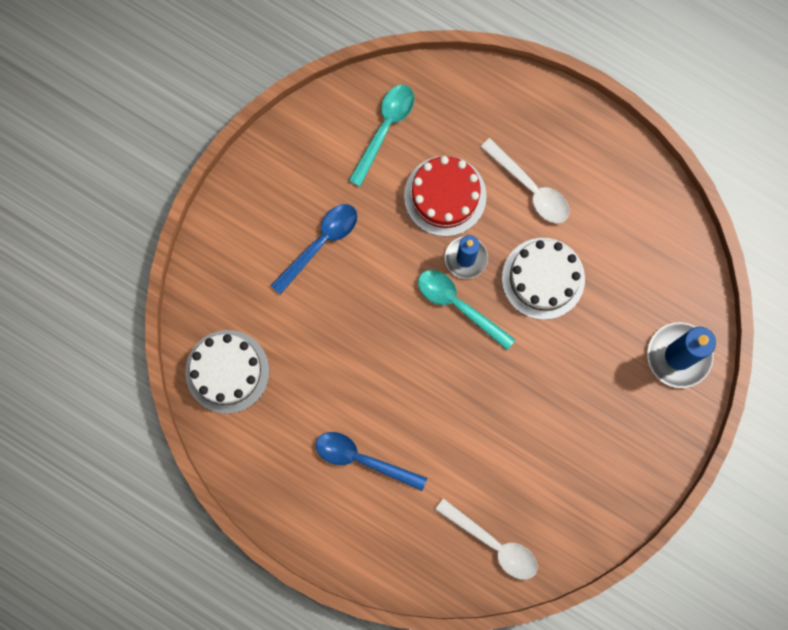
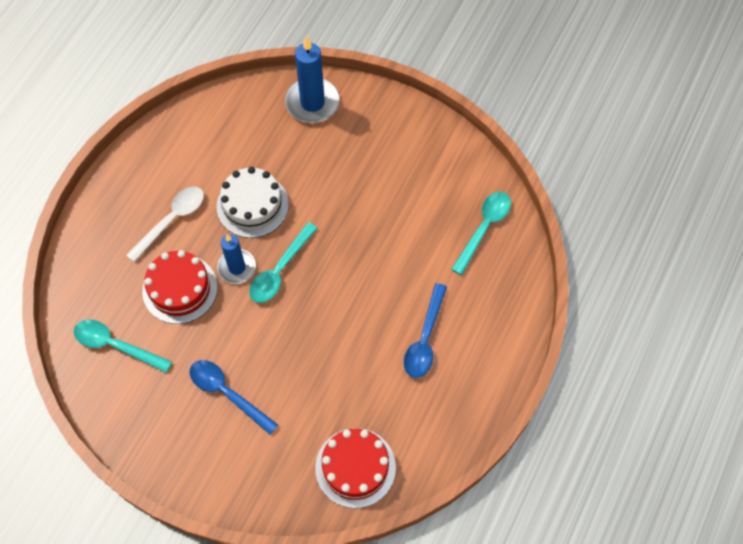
camera: 95 degrees left, 15 degrees down
(227, 371) = (355, 467): white cake -> red cake
(493, 544) = (484, 228): white spoon -> turquoise spoon

